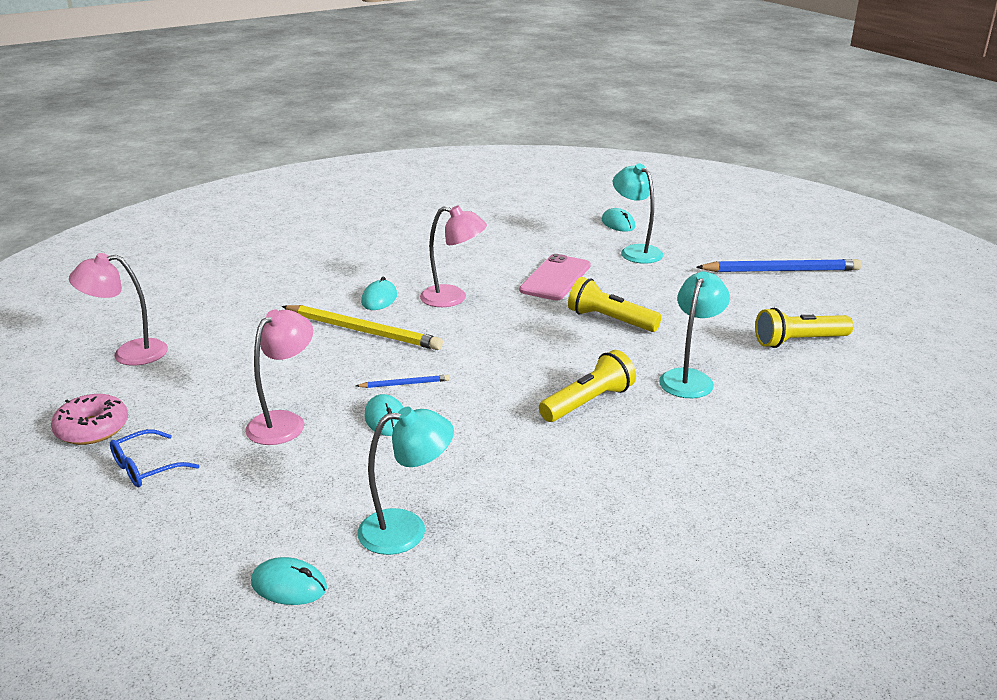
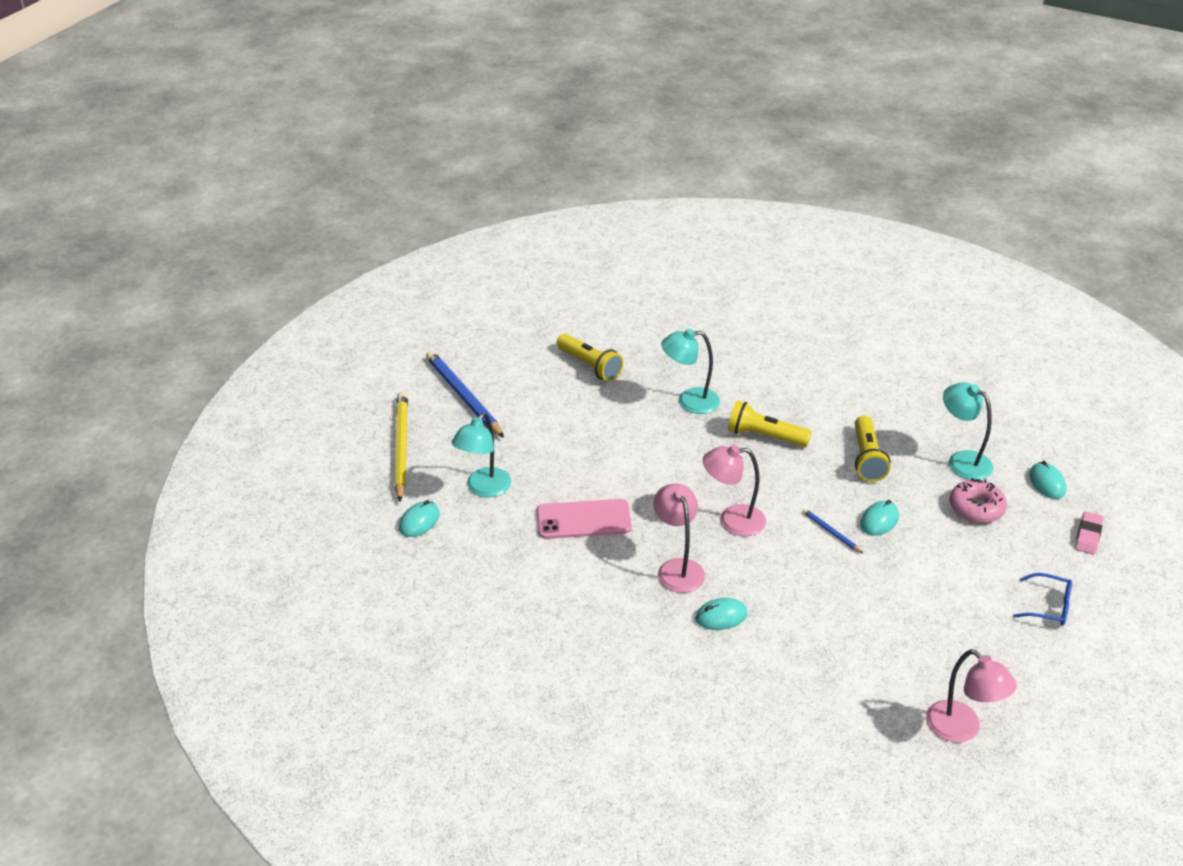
camera: 120 degrees left, 10 degrees up
(92, 429) = (1053, 669): pink donut -> pink donut (976, 508)
(174, 563) = (1088, 536): none -> pink eraser
(284, 422) = (935, 569): pink lamp -> pink lamp (732, 520)
(363, 331) = (783, 596): yellow pencil -> yellow pencil (401, 447)
(610, 320) = (636, 462): yellow flashlight -> yellow flashlight (867, 458)

